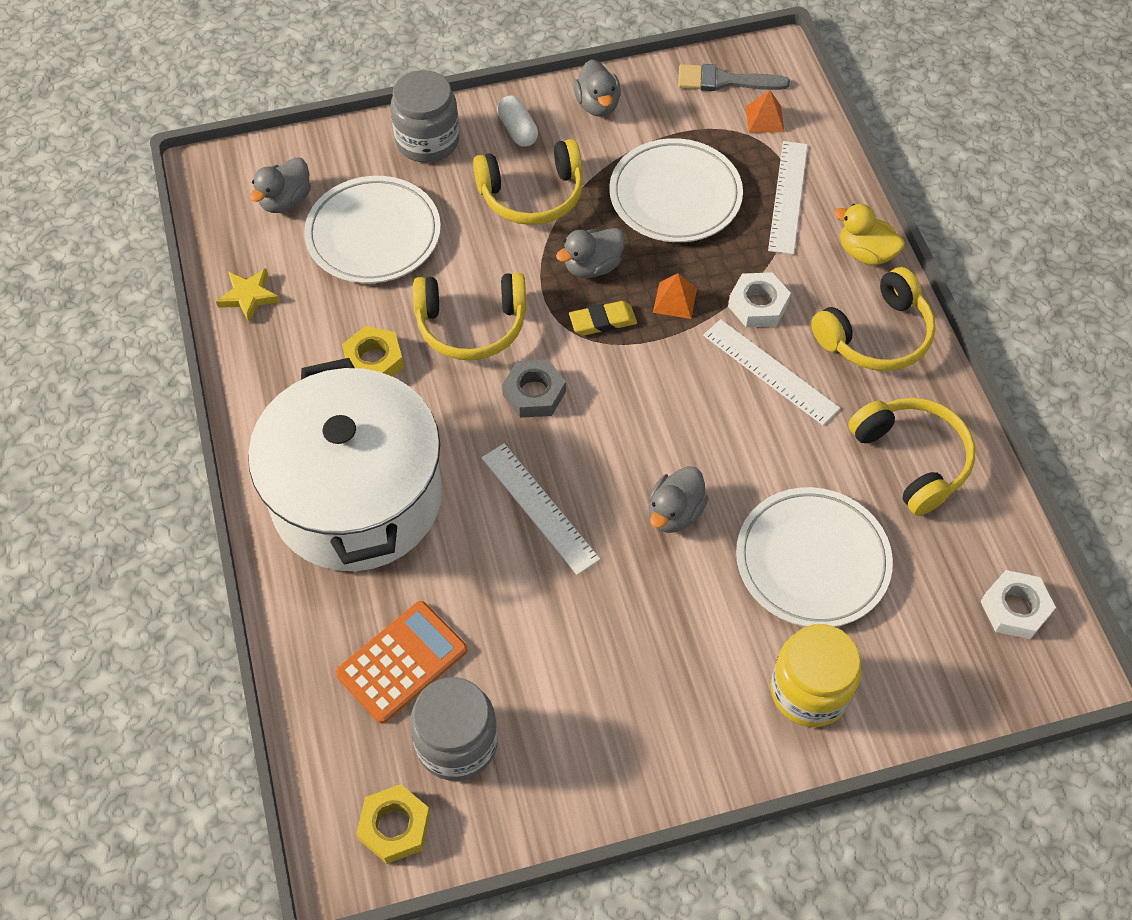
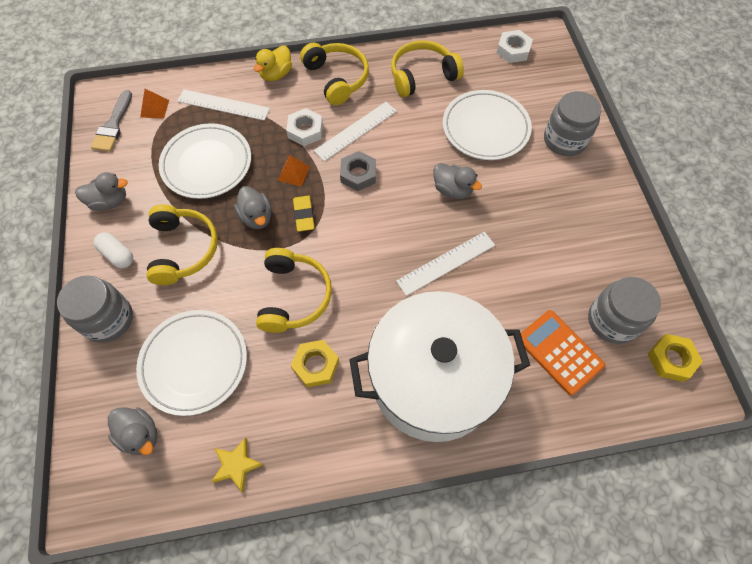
camera: 85 degrees left, 5 degrees up
(517, 130) = (117, 255): white capsule -> white capsule turned 60 degrees clockwise
(534, 393) = (357, 260): grey nut -> grey nut (358, 174)
(809, 691) = (564, 140): yellow jar -> grey jar

